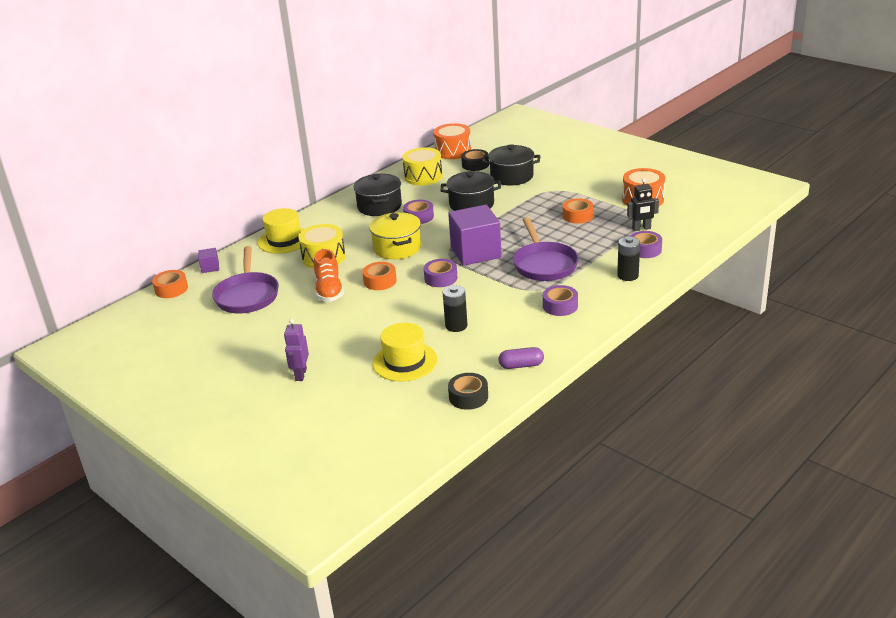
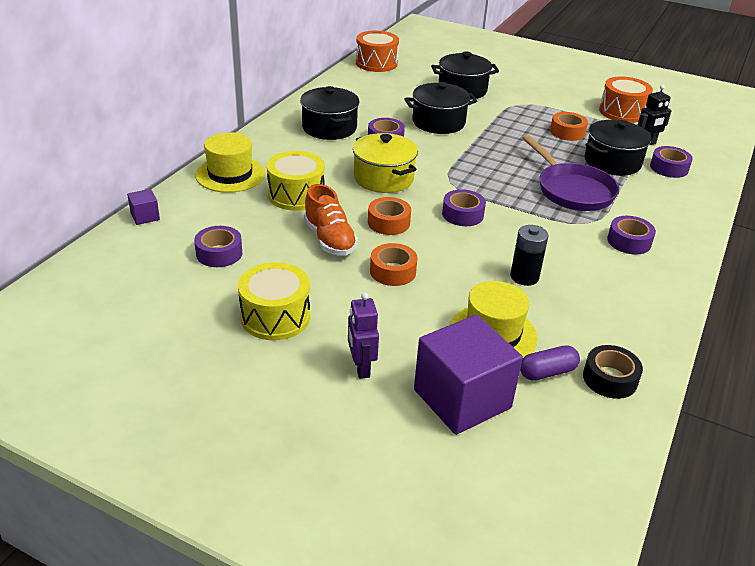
camera: 20 degrees left, 5 degrees up
(171, 289) = (101, 251): orange tape -> orange tape (393, 271)
(247, 295) = (219, 253): purple pan -> purple tape
(423, 177) = (360, 92): yellow drum -> yellow drum (275, 317)
(475, 165) = (412, 77): black tape -> none
(475, 252) = (482, 179): purple cube -> purple cube (462, 399)
(521, 365) = (642, 325): purple capsule -> purple capsule (547, 372)
(597, 243) = (612, 162): none -> black pot
(628, 275) = (674, 199): black battery -> none

